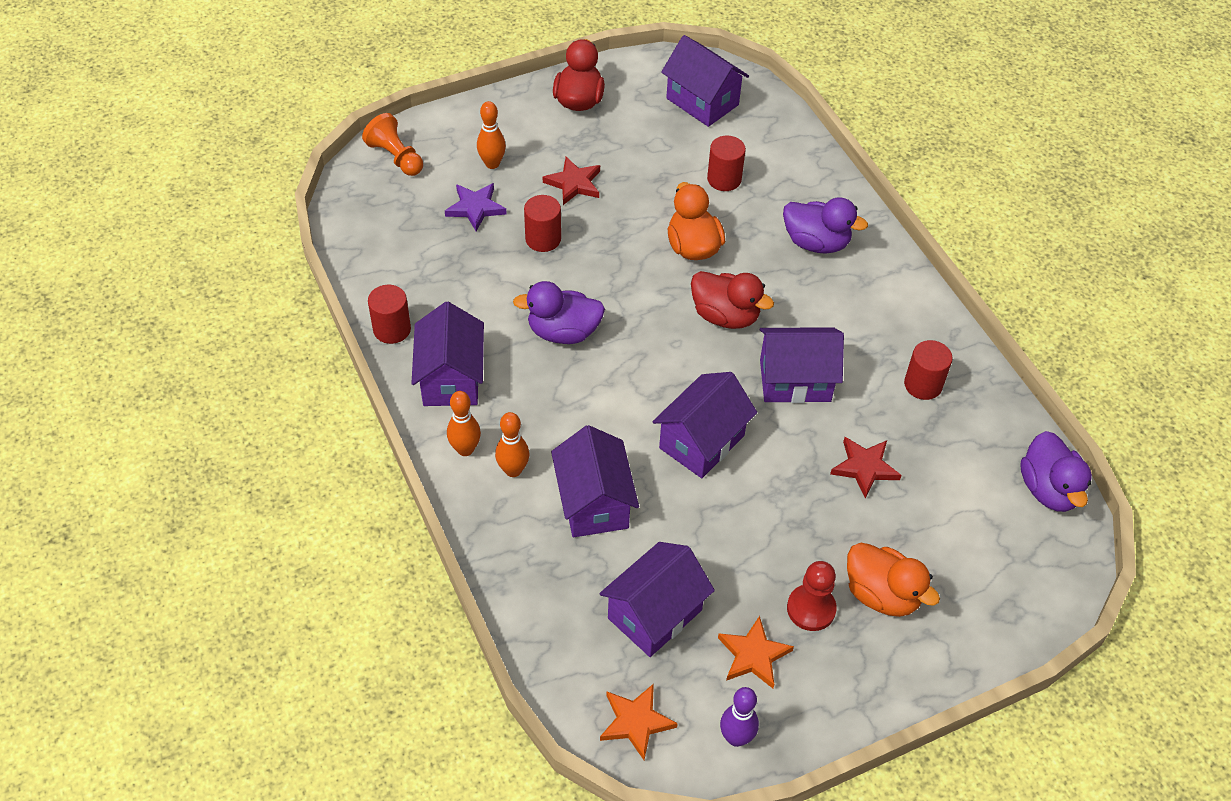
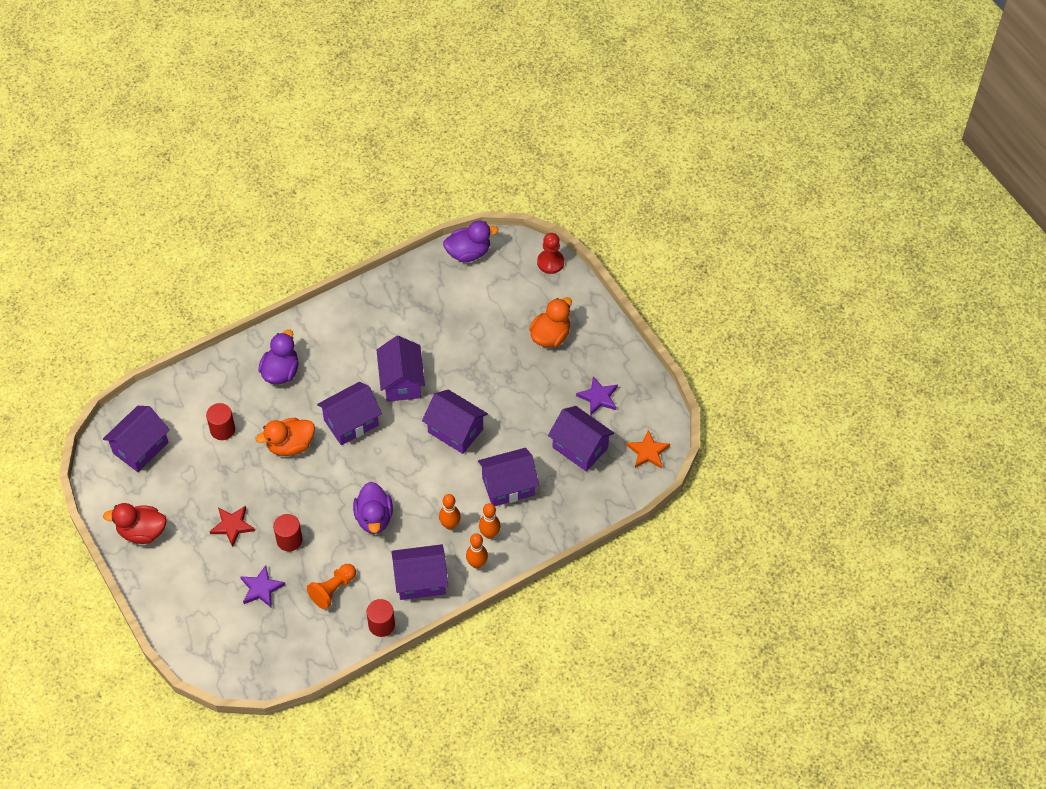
camera: 95 degrees left, 5 degrees up
(396, 157) = (210, 652): orange pawn -> orange pawn (333, 590)
(492, 164) = (214, 583): orange bowling pin -> orange bowling pin (450, 525)
(725, 316) = (351, 422): red duck -> purple house
(736, 737) = (649, 403): purple bowling pin -> none
(753, 655) = (598, 397): orange star -> purple star
(811, 609) = (565, 370): red pawn -> red pawn (550, 262)
(864, 467) = (464, 344): red star -> none
(923, 385) = (397, 313): red cylinder -> none

